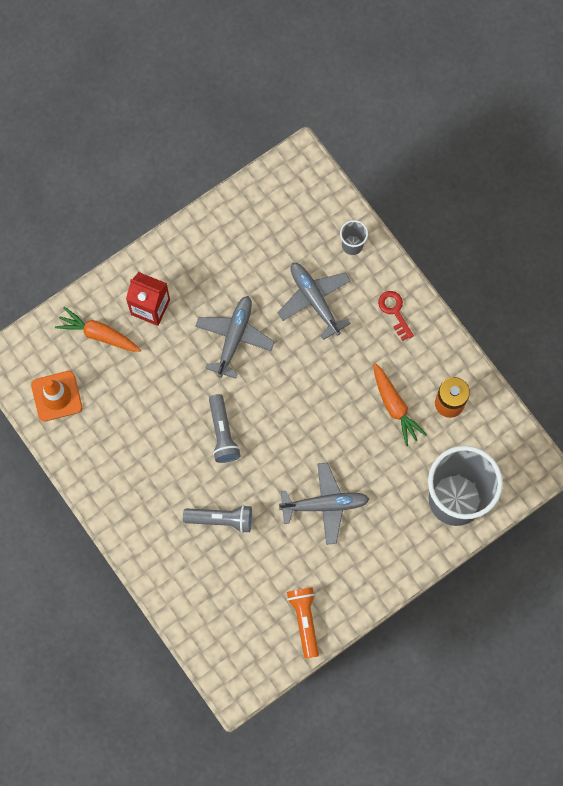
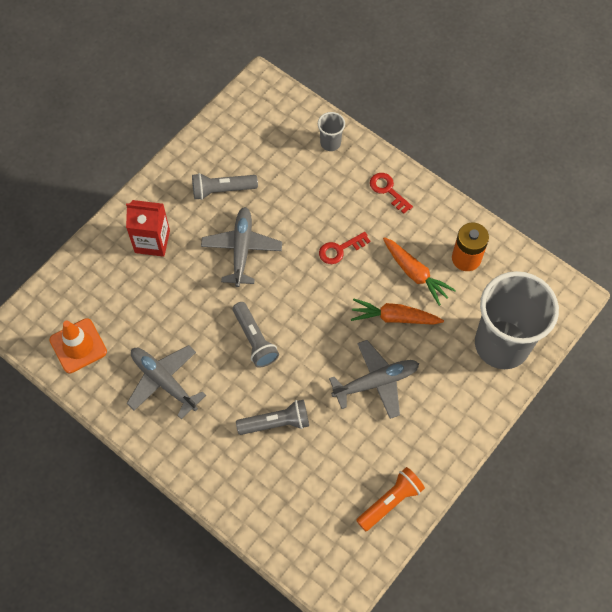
camera: 15 degrees left, 10 degrees down
(99, 334) = (107, 278): orange carrot -> orange carrot (394, 317)
(231, 269) = (222, 190): none -> grey flashlight
(304, 620) = (390, 502): orange flashlight -> orange flashlight turned 75 degrees clockwise
(314, 300) = (309, 198): grey plane -> grey plane (163, 381)
(329, 362) = (340, 249): none -> red key

